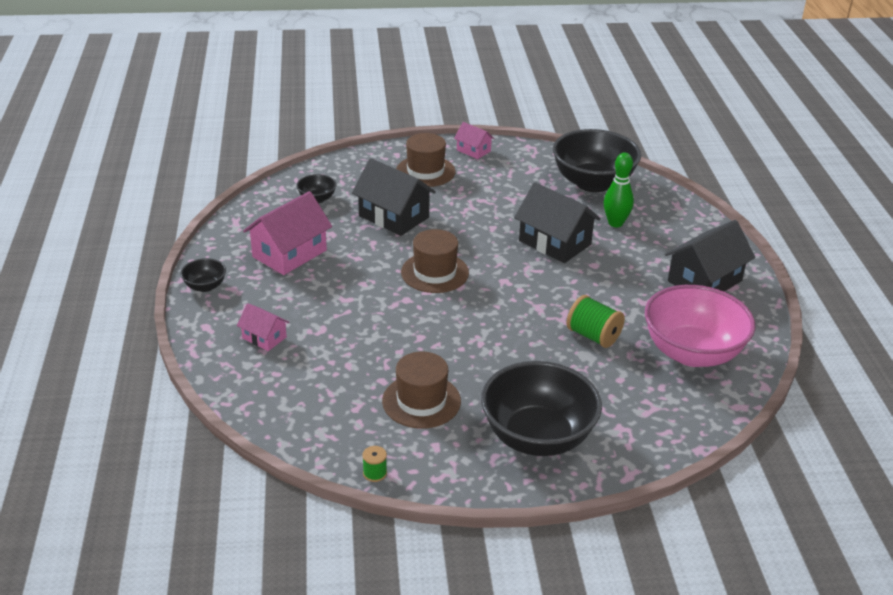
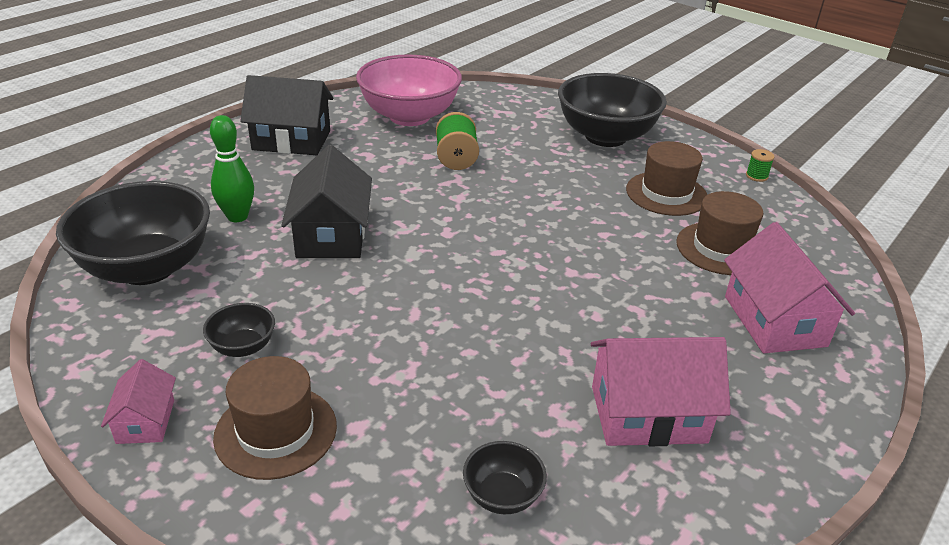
camera: 135 degrees left, 0 degrees up
(205, 286) = (813, 435): black bowl -> black bowl (243, 347)
(264, 337) = (774, 321): pink house -> pink house, size x1.86
(394, 217) = (440, 380): black house -> none
(435, 272) = (501, 280): brown hat -> brown hat (721, 248)

